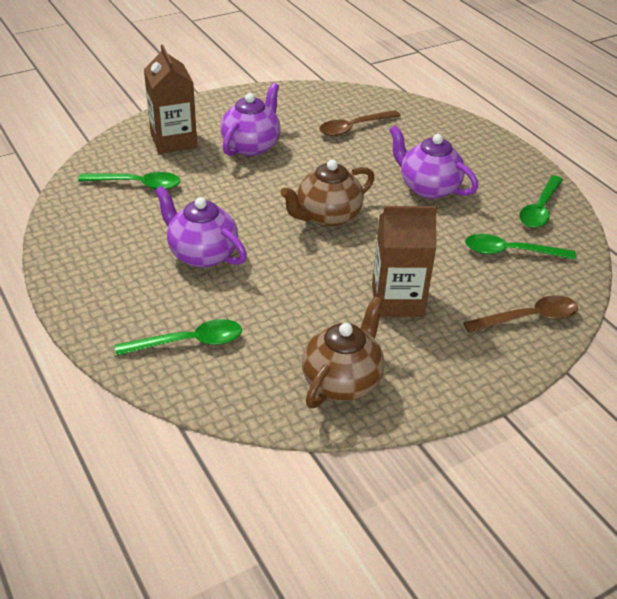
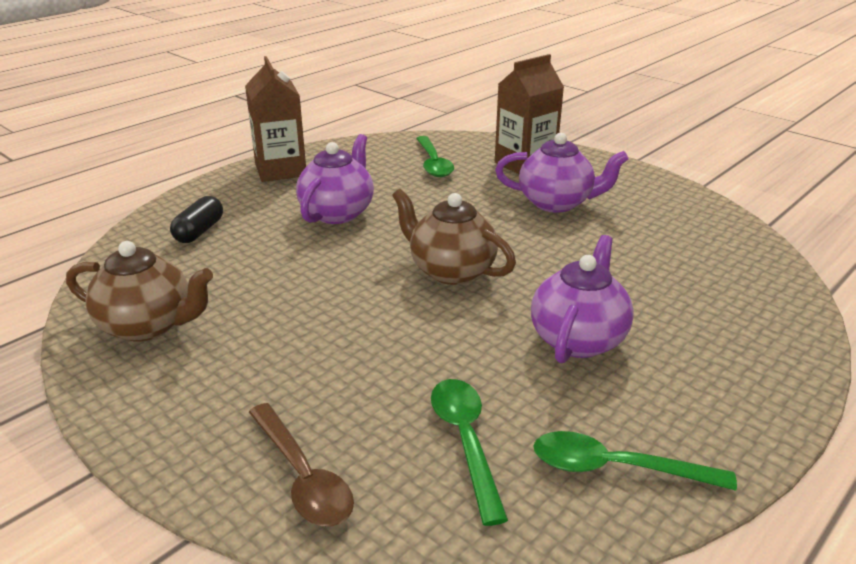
camera: 75 degrees right, 10 degrees down
(189, 342) = (199, 231): green spoon -> black capsule
(353, 128) = (670, 259): brown spoon -> none
(397, 300) = (304, 345): brown carton -> brown carton (280, 170)

